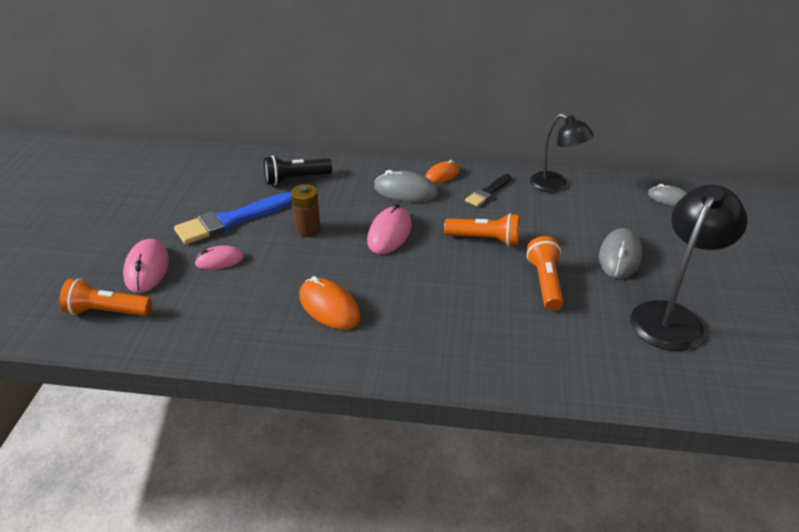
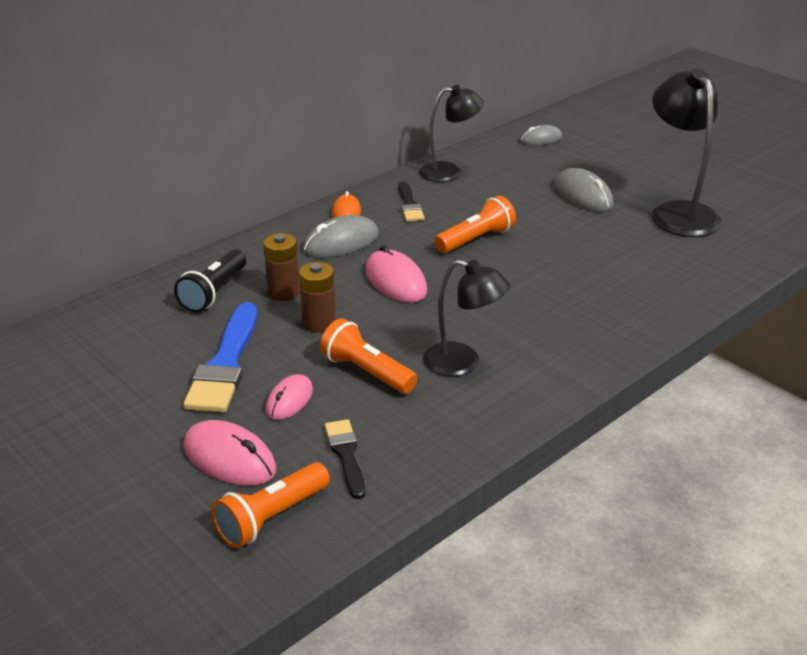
camera: 50 degrees left, 5 degrees down
(186, 309) = (346, 455): none -> black brush
(324, 201) = (283, 292): none -> brown battery
(329, 307) = (463, 363): orange mouse -> black lamp
(545, 282) = (572, 241): orange flashlight -> orange flashlight (366, 372)

